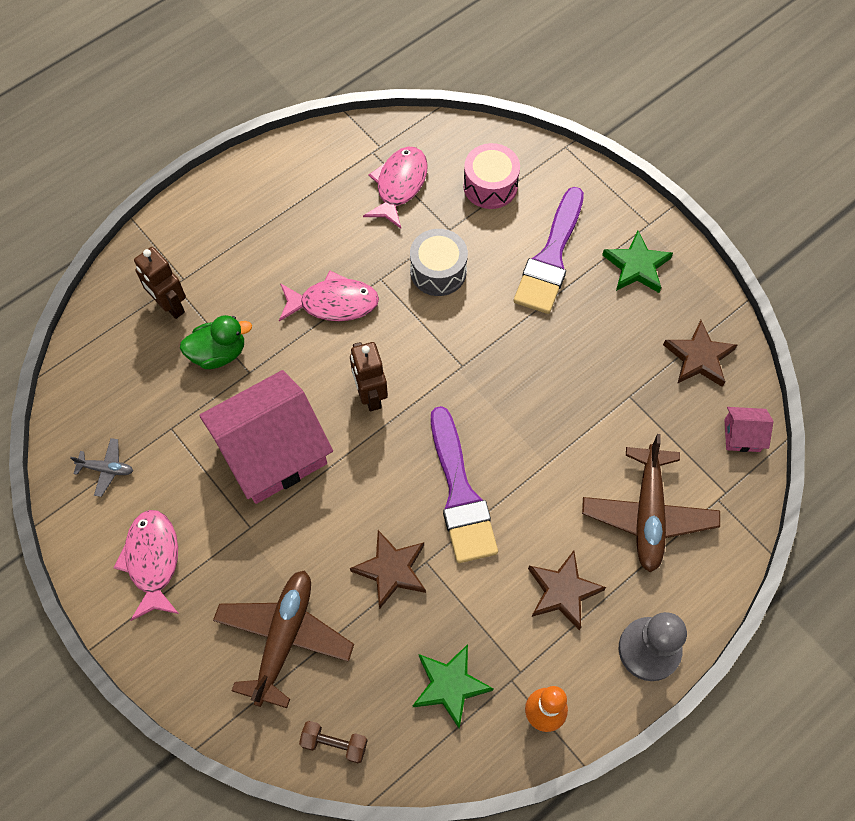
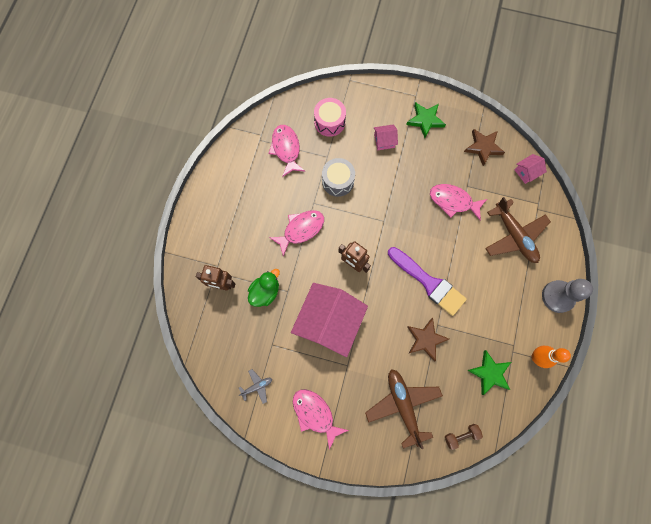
camera: 35 degrees left, 10 degrees up
(550, 258) = (384, 141): purple brush -> pink house
(563, 591) = (505, 296): brown star -> none
(590, 404) = (453, 201): none -> pink fish

